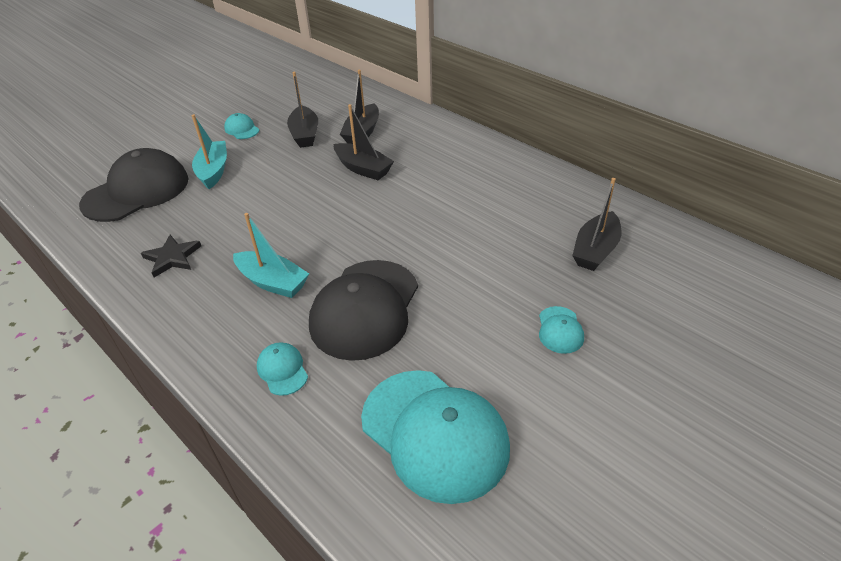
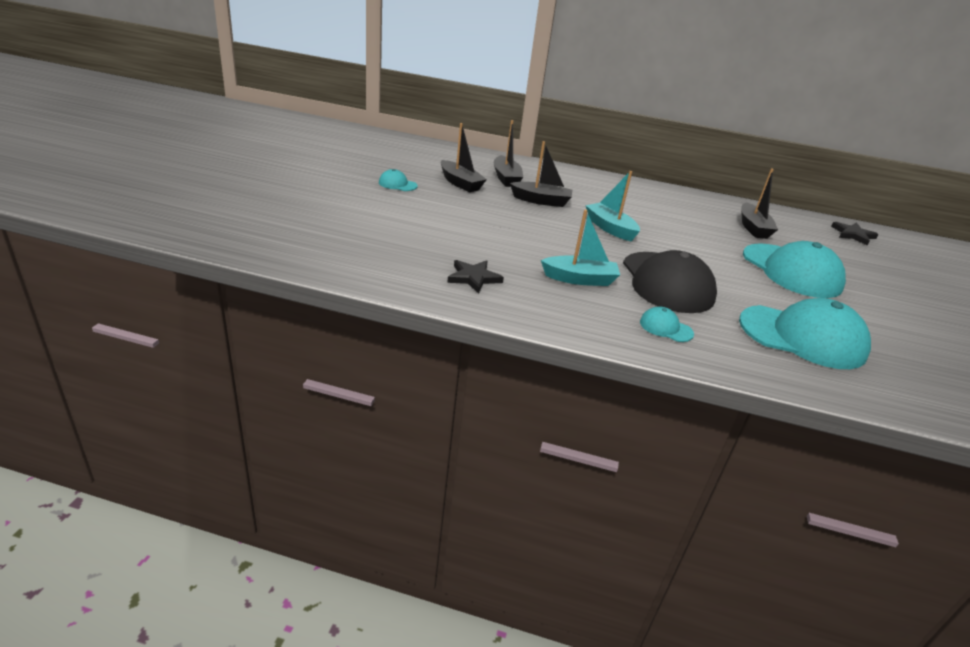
camera: 35 degrees left, 10 degrees down
(136, 191) = (364, 238): black cap -> none
(213, 171) = (417, 215): turquoise boat -> turquoise boat (610, 228)
(560, 330) = (791, 271): turquoise cap -> turquoise cap, size x2.31
(755, 290) = (853, 235): none -> black star

